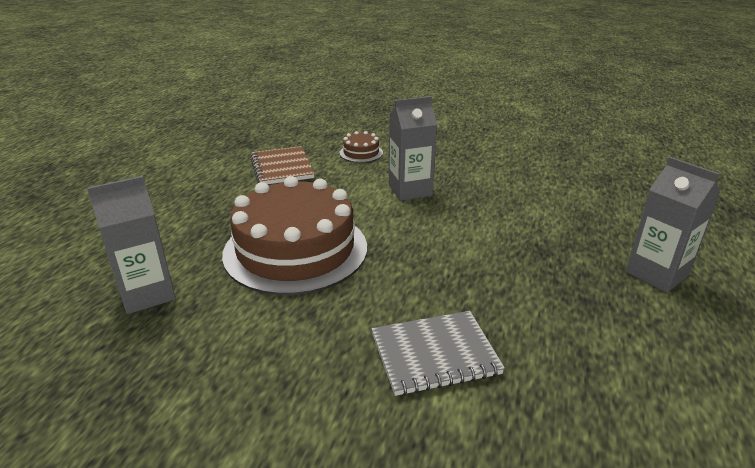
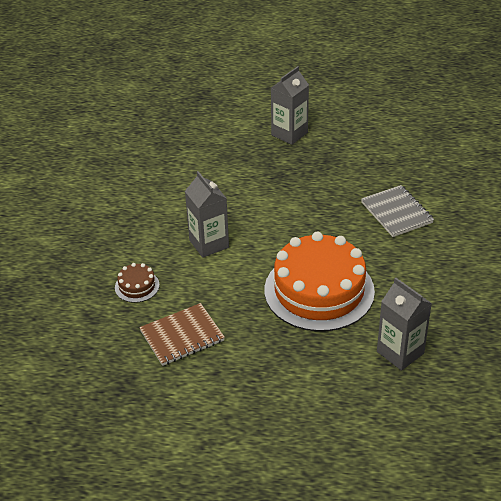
camera: 100 degrees left, 10 degrees up
(295, 250) = (319, 290): brown cake -> orange cake

